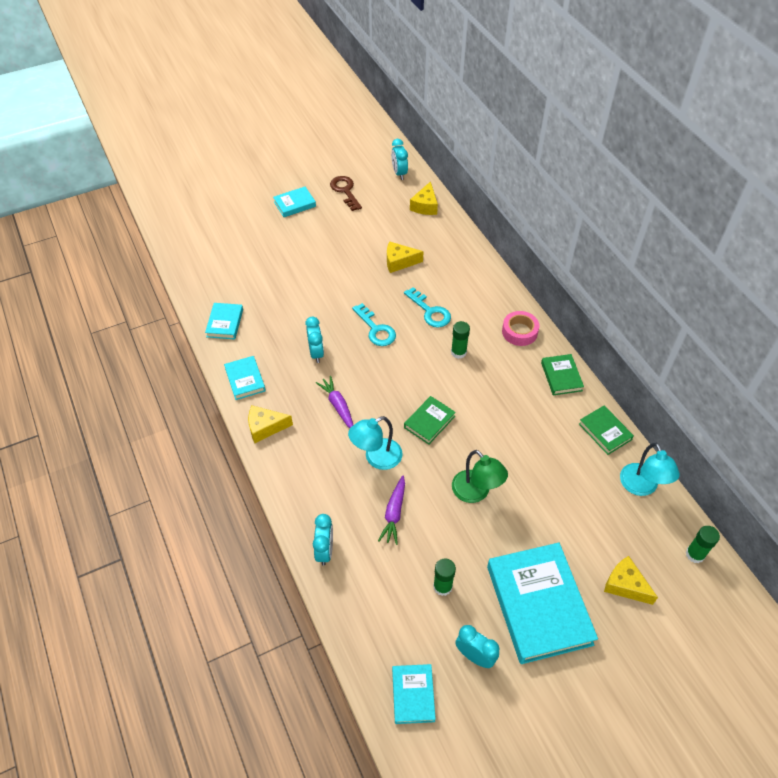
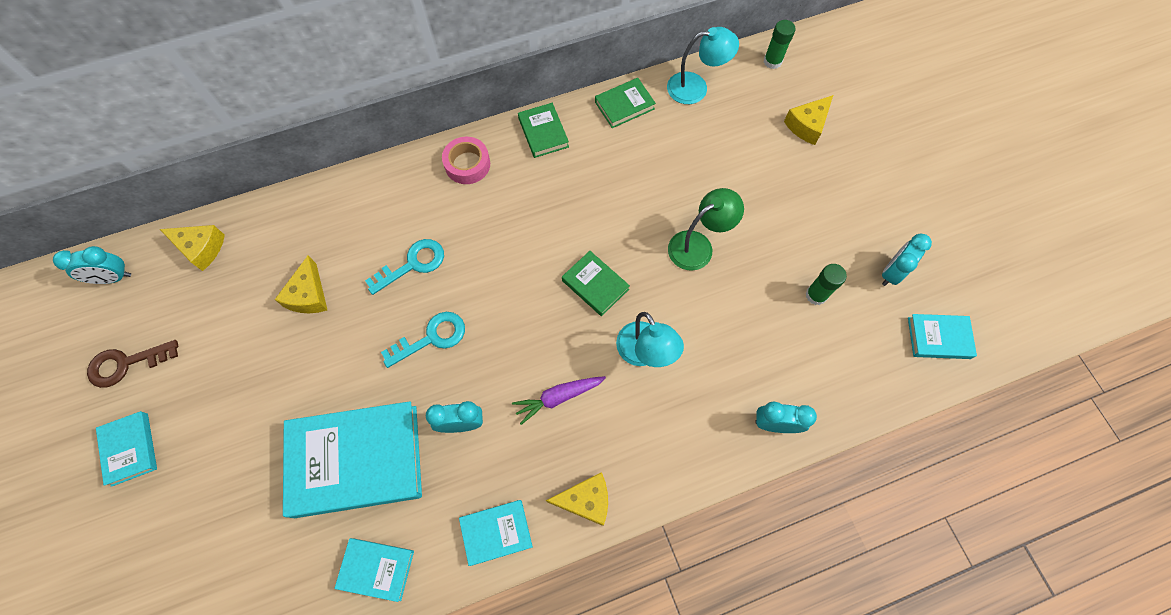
camera: 85 degrees left, 15 degrees up
(265, 427) = (585, 500): yellow cheese -> yellow cheese turned 90 degrees counterclockwise
(394, 513) = (724, 338): purple carrot -> none
(458, 352) = (489, 238): green glue stick -> none
(538, 605) = (832, 205): turquoise book -> turquoise book (356, 460)
(561, 376) = (543, 133): green book -> green book turned 75 degrees clockwise

